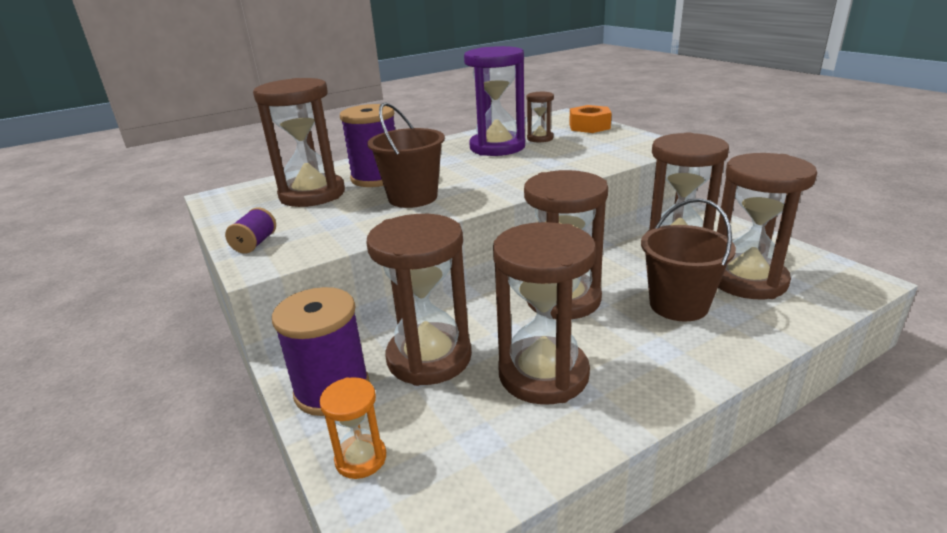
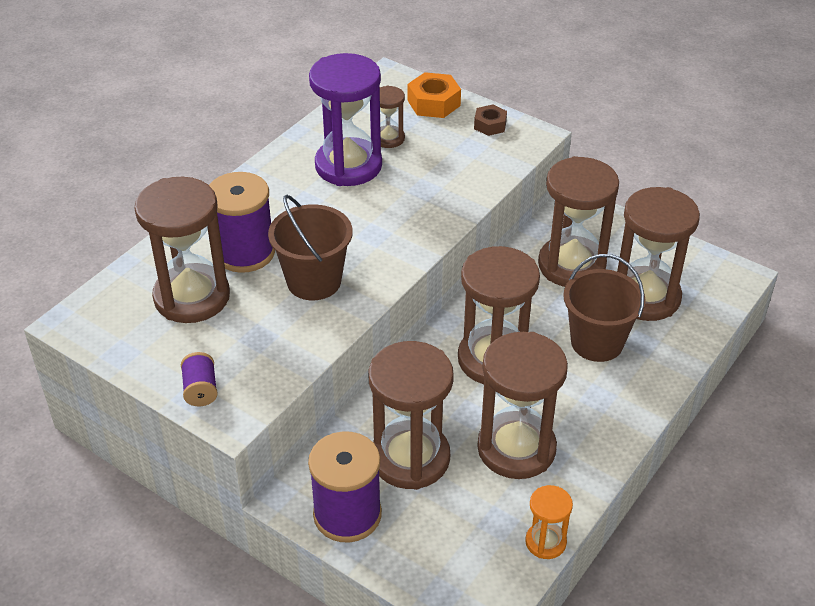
camera: 25 degrees left, 15 degrees up
(361, 458) = (417, 565): orange hourglass -> orange hourglass (545, 542)
(629, 138) = (490, 125): none -> brown nut

